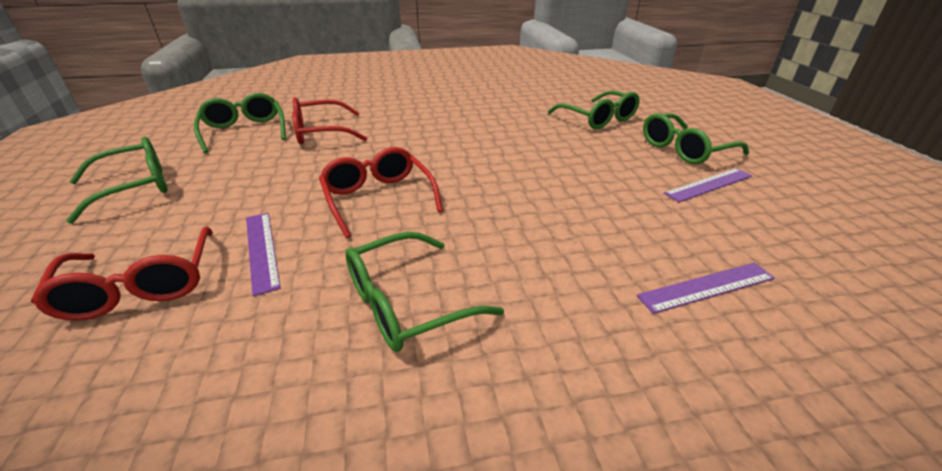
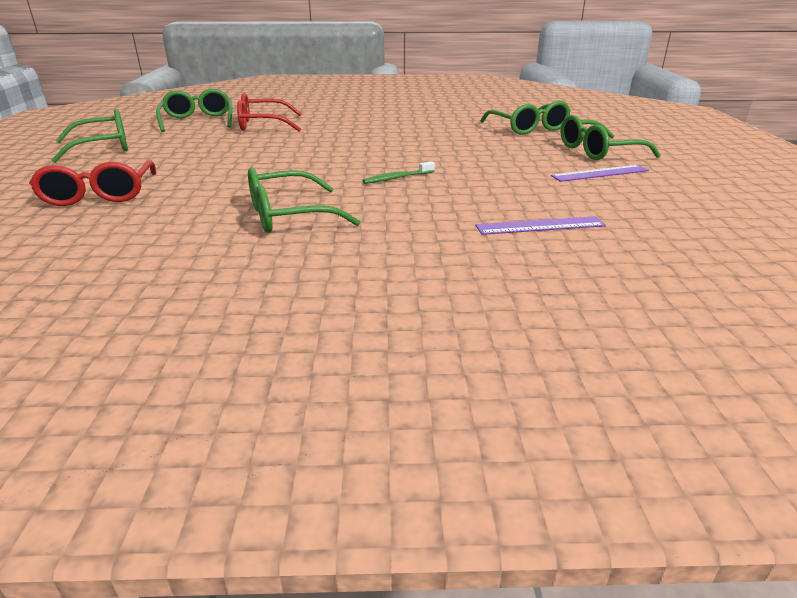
camera: 10 degrees right, 5 degrees down
(262, 250) = (190, 184): purple ruler -> none
(378, 198) = (294, 164): red glasses -> none
(505, 213) = (397, 178): none -> green toothbrush

